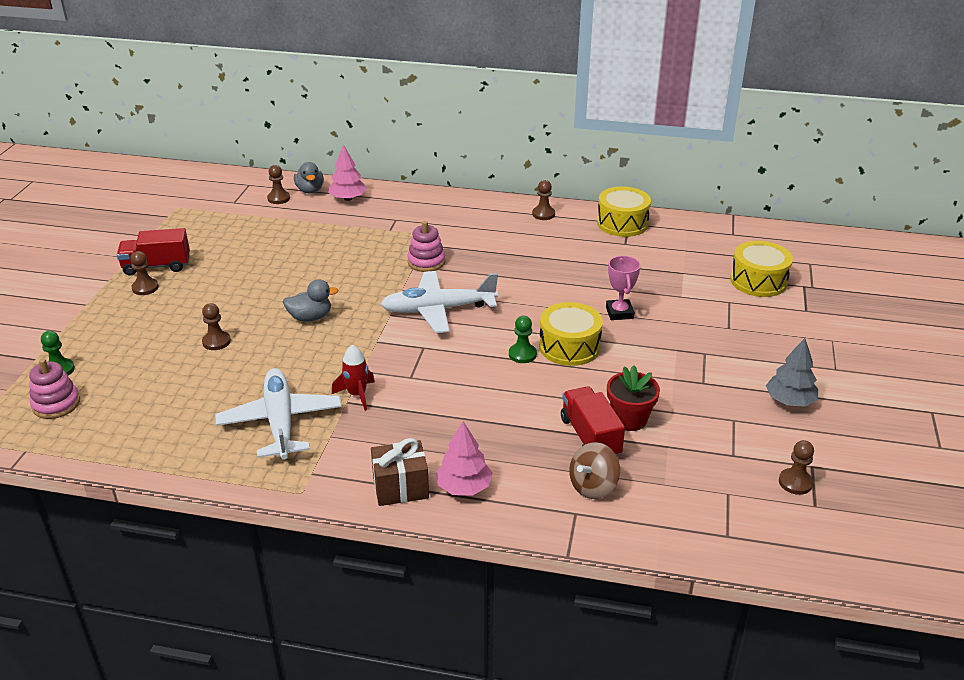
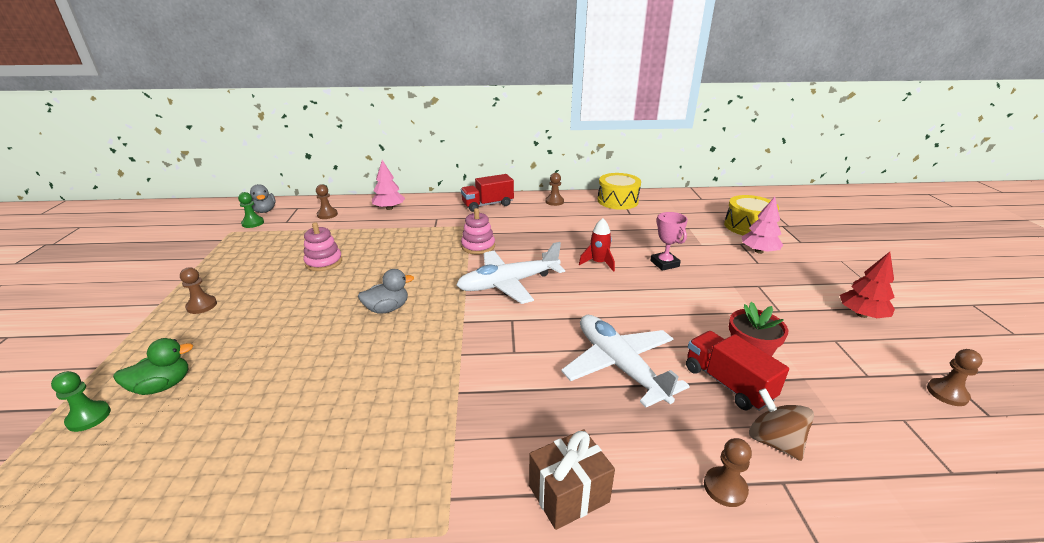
camera: 15 degrees left, 5 degrees down
(56, 404) = (79, 468): pink stacking toy -> pink stacking toy (324, 262)
(112, 355) = (163, 386): none -> green duck
(157, 266) = (213, 283): red truck -> red truck (487, 205)
(216, 342) = (290, 349): brown pawn -> brown pawn (725, 488)
(280, 422) = (388, 433): white plane -> white plane (619, 366)
(310, 190) = (354, 206): grey duck -> grey duck (264, 211)
(357, 395) = (466, 382): red rocket -> red rocket (598, 263)
(464, 487) = (641, 475): pink tree -> pink tree (759, 251)
(522, 354) = (608, 311): green pawn -> green pawn (253, 223)
(569, 347) = (644, 298): yellow drum -> none
(593, 486) = (774, 441): brown spinning top -> brown spinning top turned 120 degrees clockwise
(789, 401) = (862, 315): grey tree -> red tree

